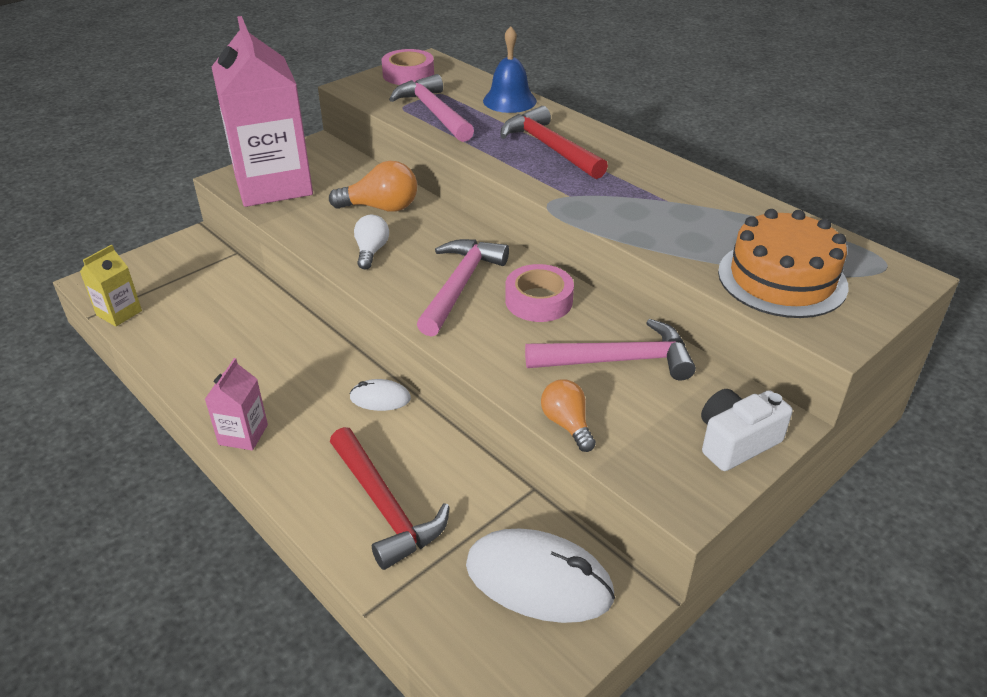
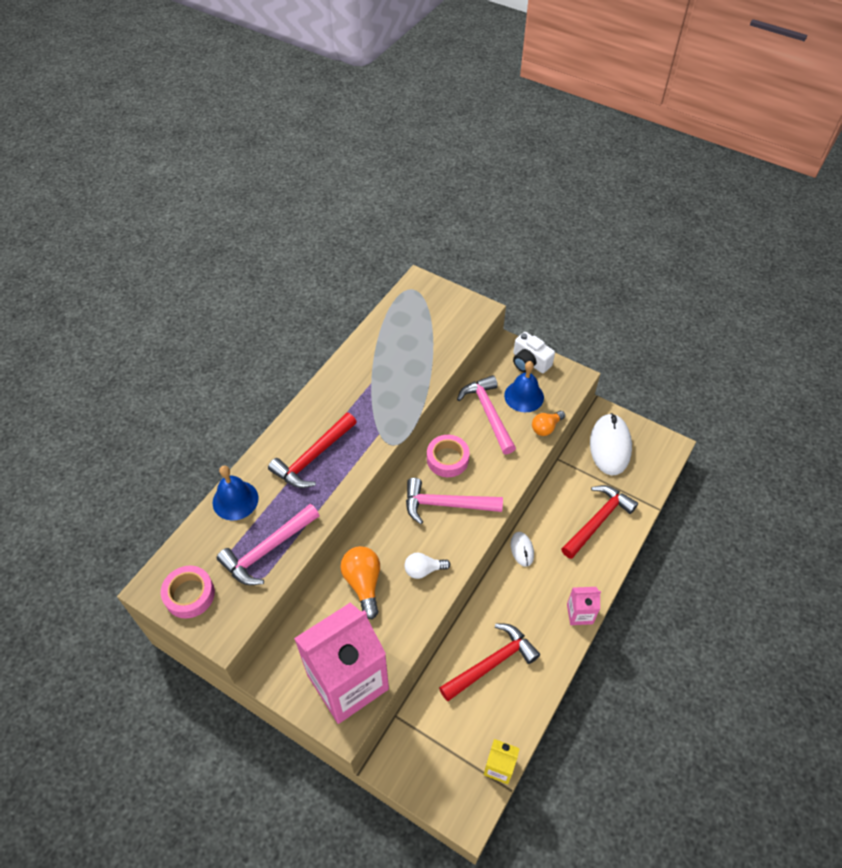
camera: 105 degrees left, 15 degrees up
(238, 333) = (492, 663): none -> red hammer
(648, 413) = (524, 396): none -> blue bell
(782, 279) = (439, 329): orange cake -> none

